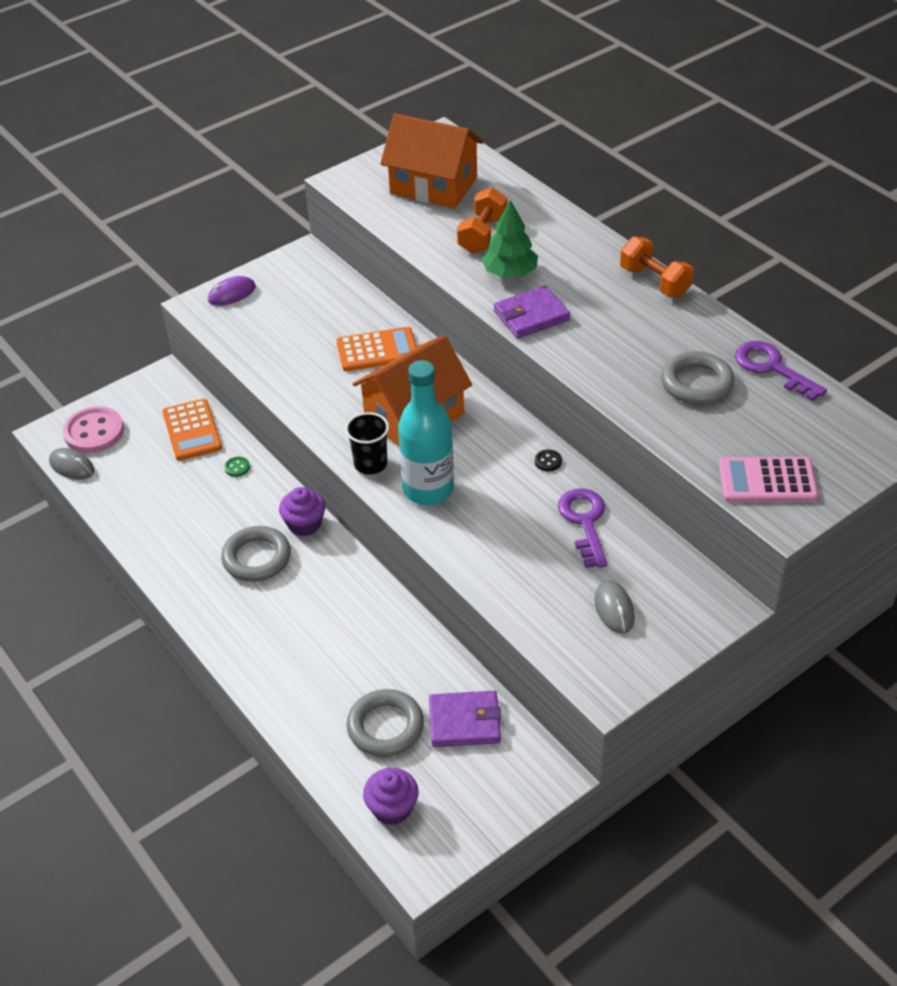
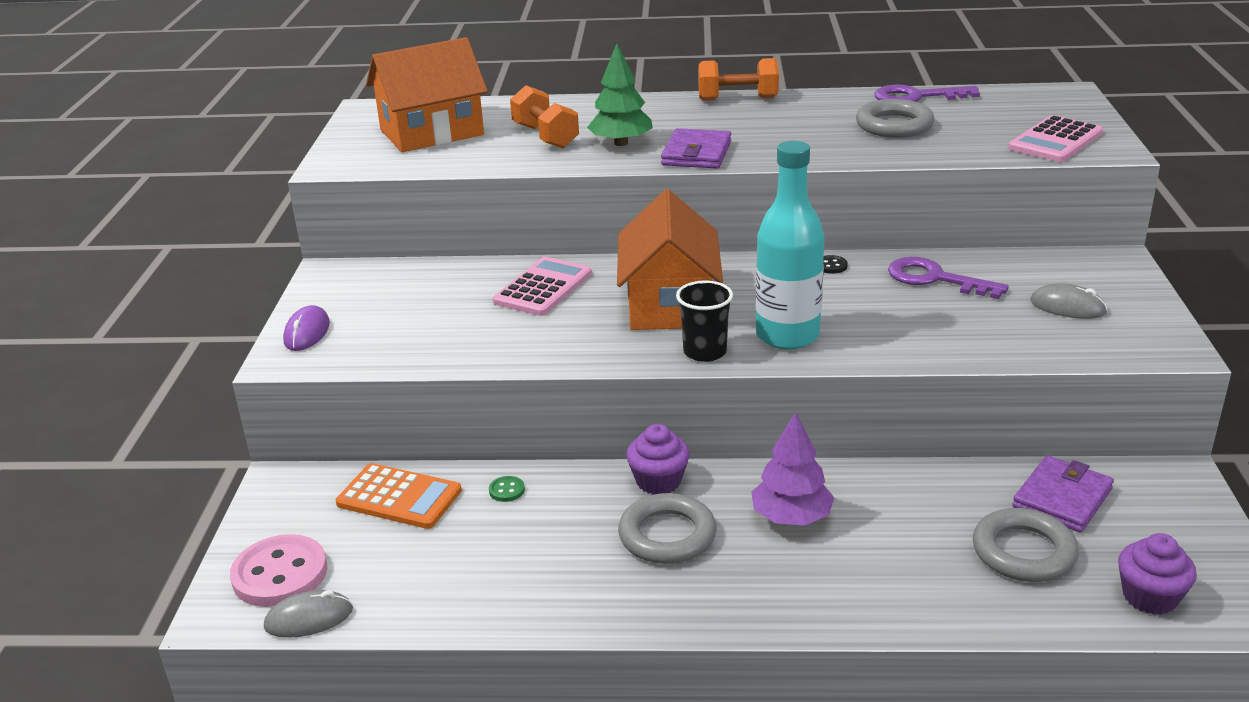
camera: 50 degrees left, 15 degrees down
(323, 602) = (791, 517): none -> purple tree
(377, 350) = (543, 288): orange calculator -> pink calculator

